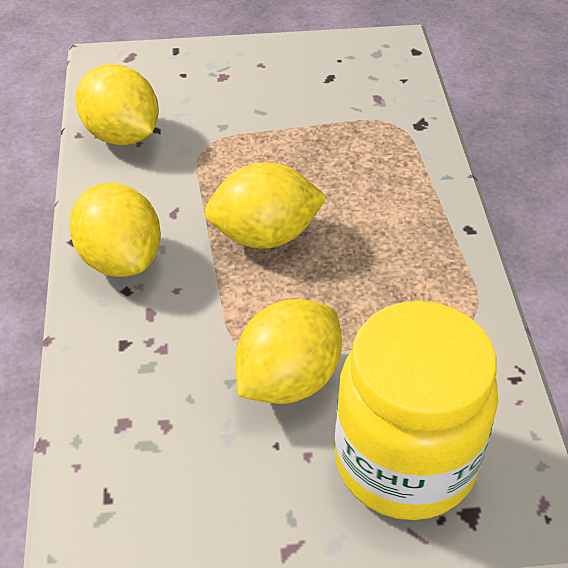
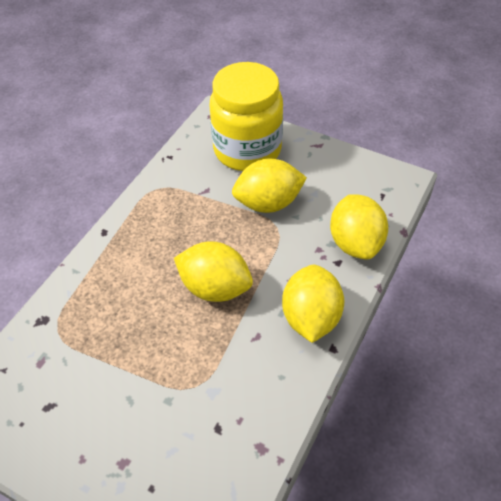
camera: 145 degrees left, 5 degrees up
(122, 135) = (247, 436): yellow lemon -> yellow lemon (355, 243)

